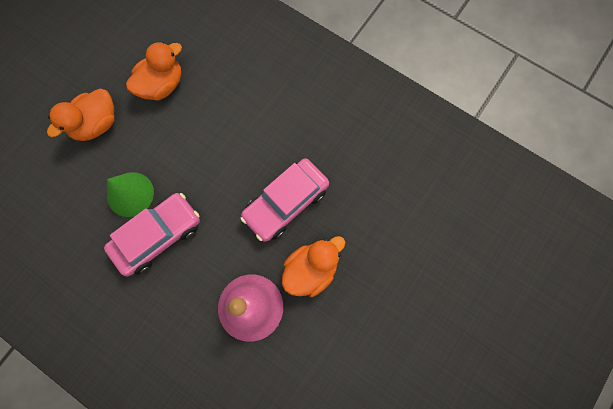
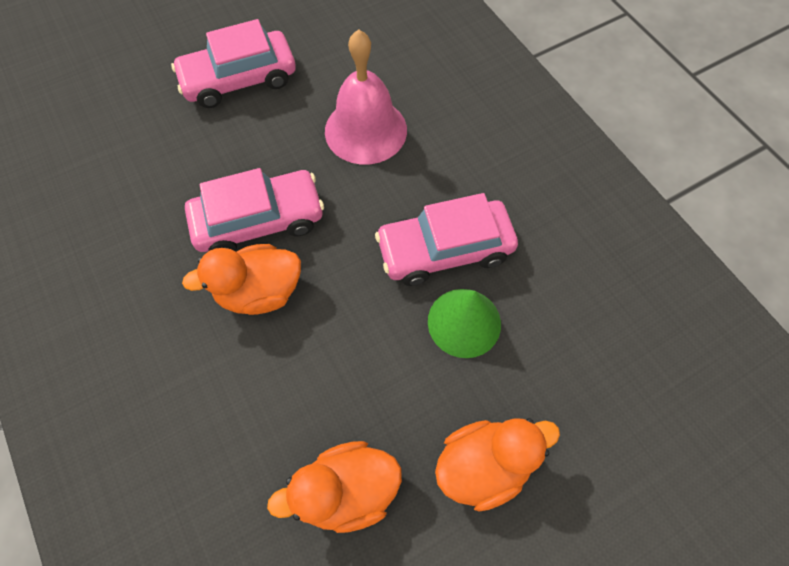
camera: 155 degrees left, 10 degrees down
(311, 269) = (276, 138): orange duck -> orange duck (260, 292)
(369, 310) = (239, 80): none -> pink car

